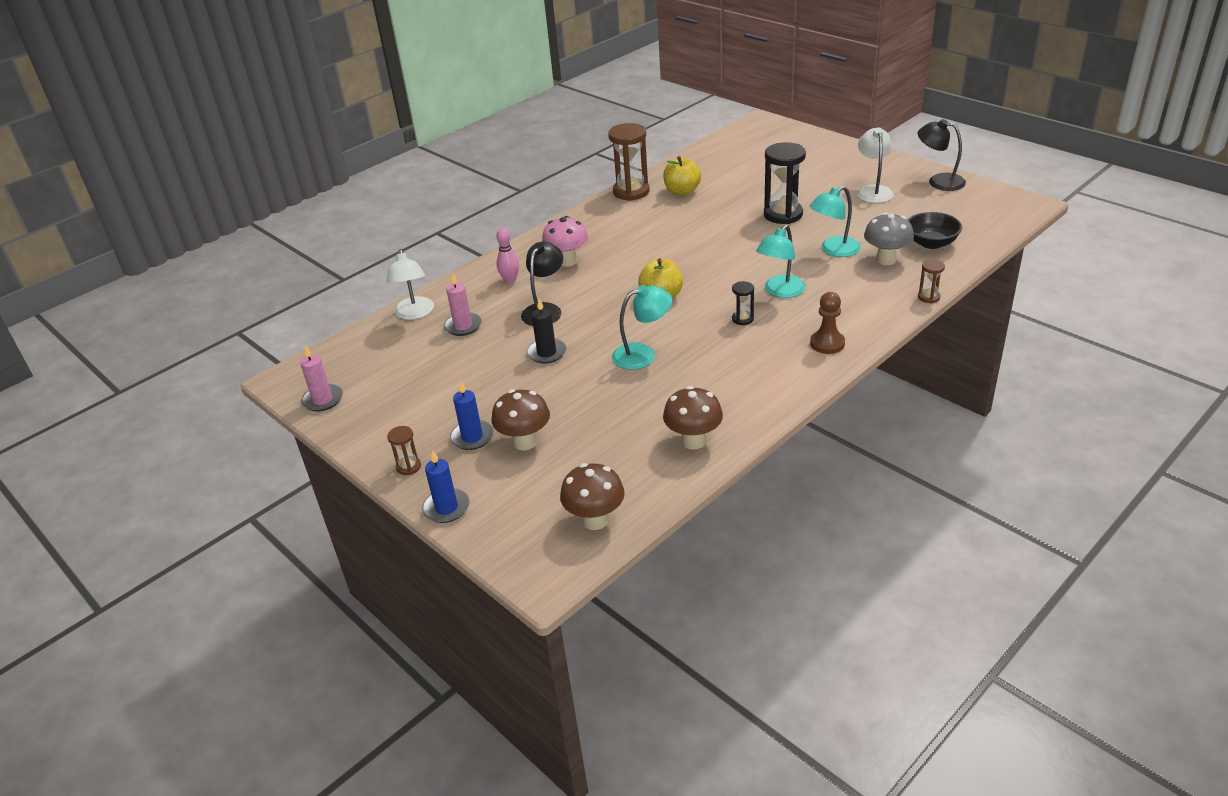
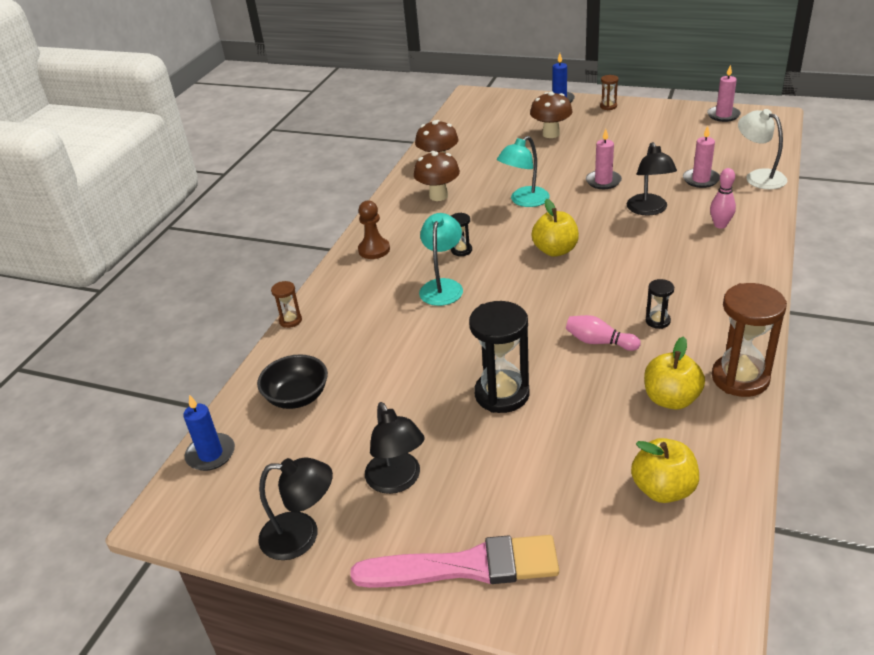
camera: 155 degrees right, 0 degrees up
(472, 437) = (589, 127): blue candle -> blue candle (211, 454)
(546, 353) = (603, 181): black candle -> pink candle
(567, 261) = (691, 259): pink mushroom -> none
(595, 520) = (467, 118): brown mushroom -> brown mushroom (438, 196)
(642, 229) = (657, 321): none -> black hourglass
(694, 227) = (599, 342): none -> pink bowling pin
(727, 162) = (663, 489): none -> yellow apple
(834, 250) = (410, 353): turquoise lamp -> none
(850, 157) = (466, 566): none -> pink brush
(873, 191) = (397, 481): white lamp -> black lamp
(886, 260) = (346, 356): grey mushroom -> none

